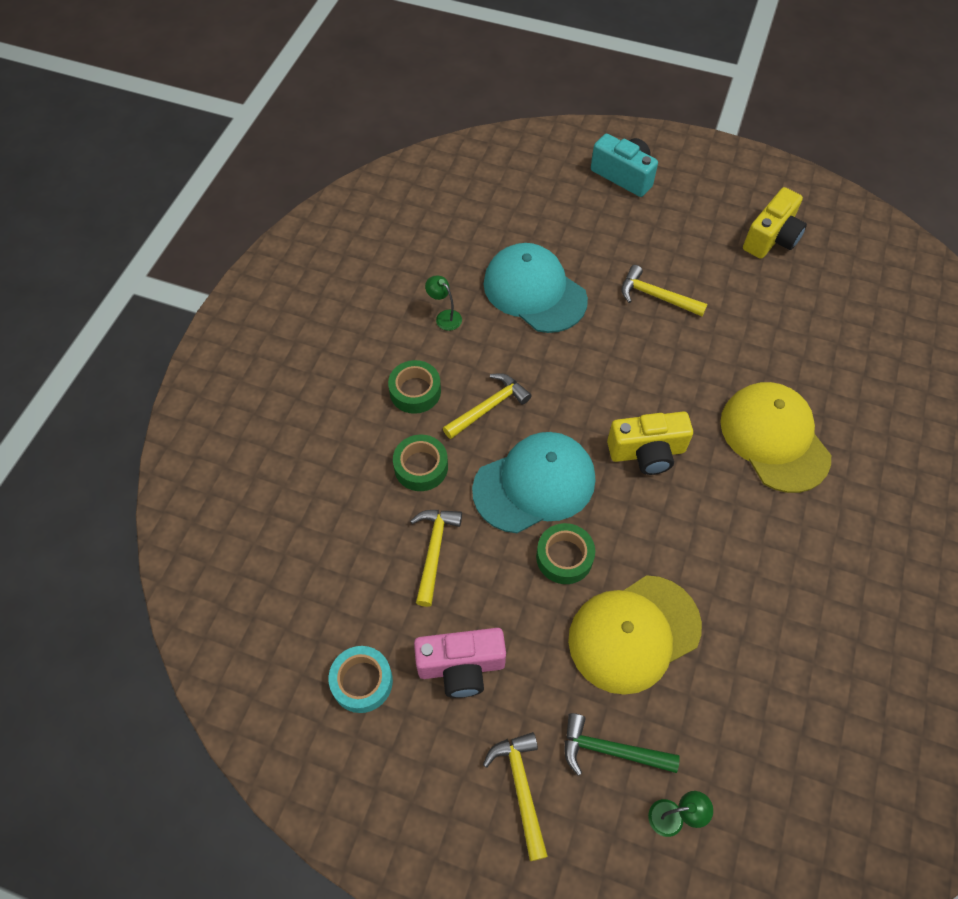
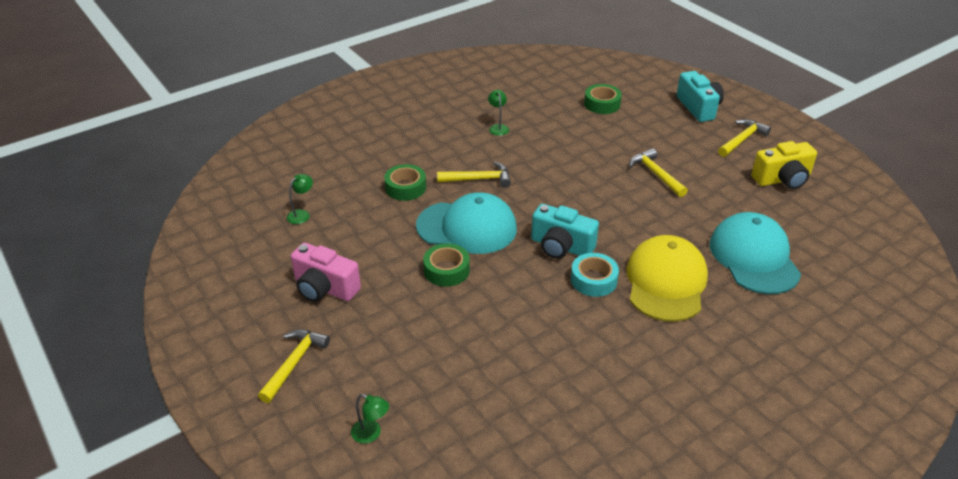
camera: 35 degrees right, 20 degrees down
(338, 579) = (302, 214): none -> green lamp
(362, 682) = (262, 265): turquoise tape -> turquoise tape (593, 280)
(415, 391) = (441, 153): green tape -> green tape (602, 104)
(434, 550) = (370, 228): yellow hammer -> yellow hammer (742, 139)
(534, 291) = (571, 139): turquoise cap -> turquoise cap (754, 257)
(610, 750) = (369, 377): green hammer -> none
(634, 633) = (450, 330): yellow cap -> none
(647, 452) = (561, 246): yellow camera -> turquoise camera

